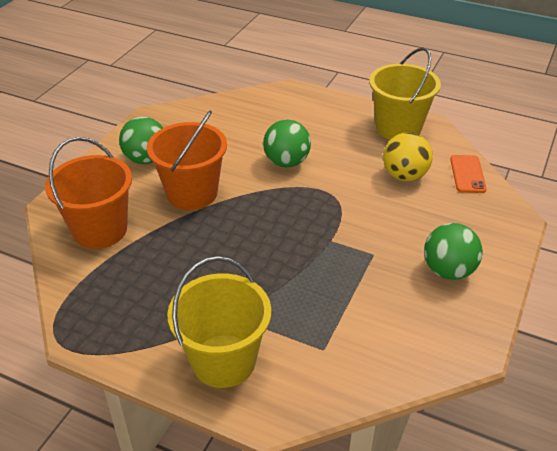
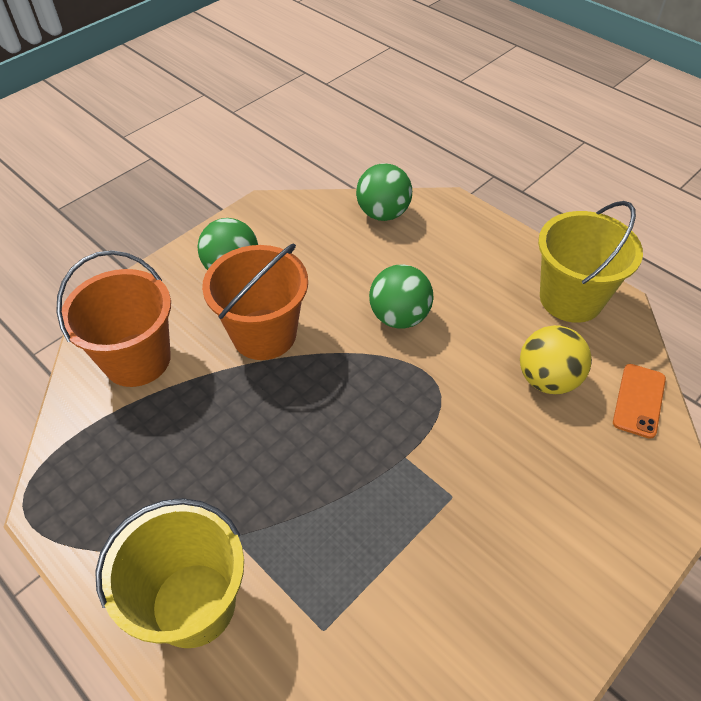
camera: 20 degrees right, 10 degrees up
(448, 271) = (544, 557): green ball -> green ball (383, 213)

